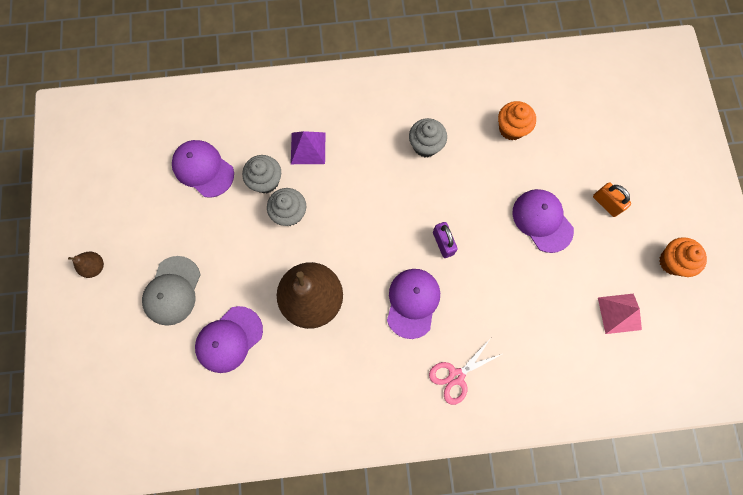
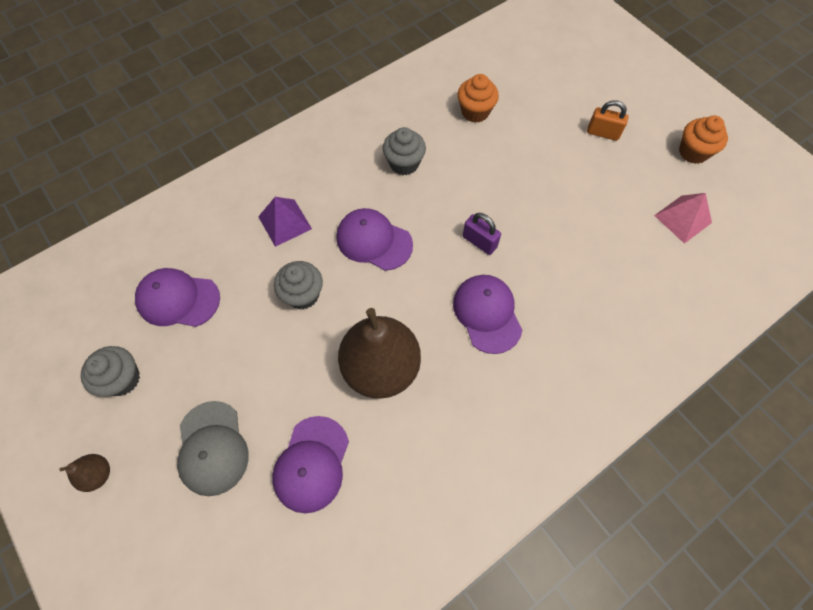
camera: 30 degrees left, 10 degrees down
(266, 181) = (257, 276): grey cupcake -> grey cupcake (122, 379)
(456, 376) = (578, 361): pink scissors -> none
(542, 220) = (557, 175): purple cap -> purple cap (374, 241)

